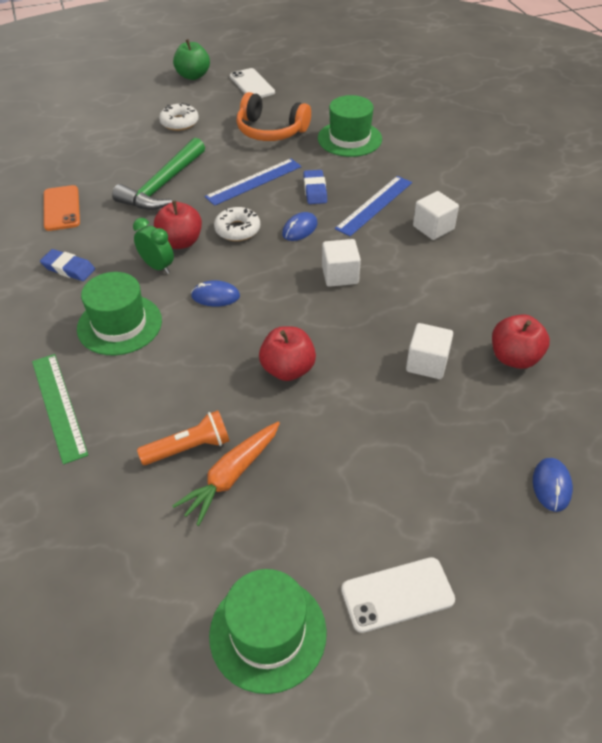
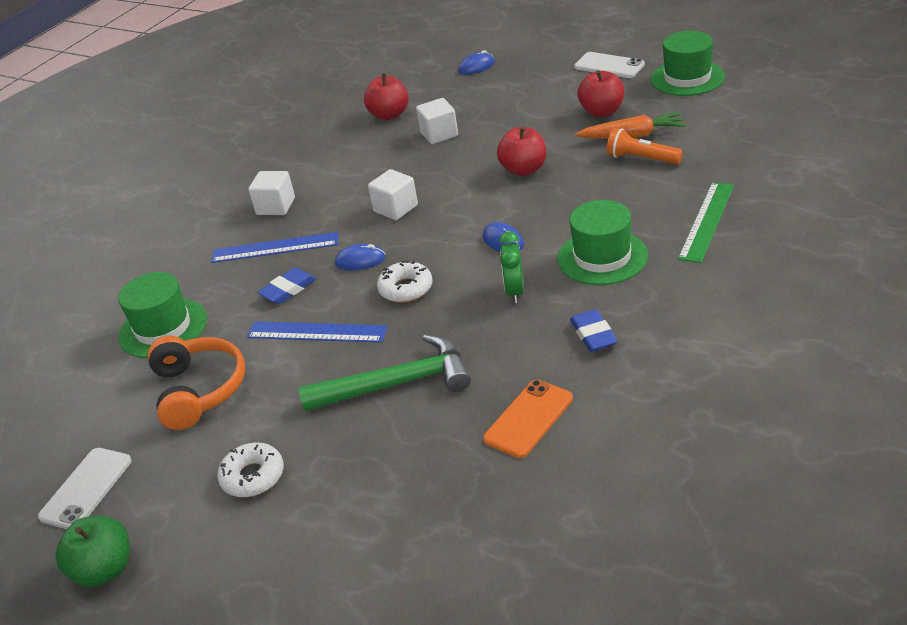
camera: 125 degrees left, 10 degrees down
(180, 242) = (466, 304): red apple -> red apple (602, 112)

